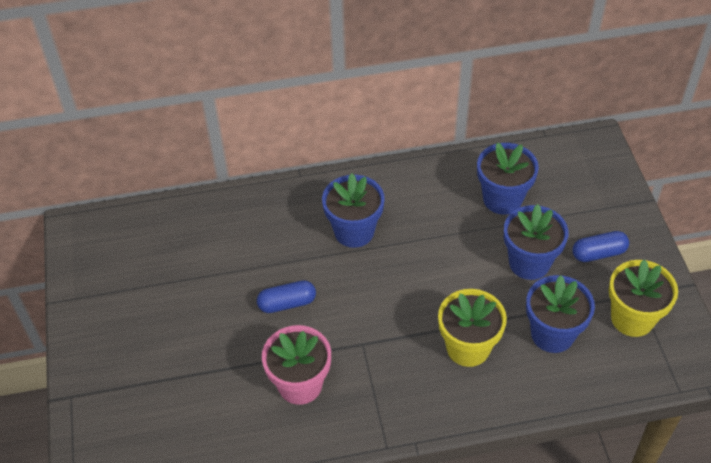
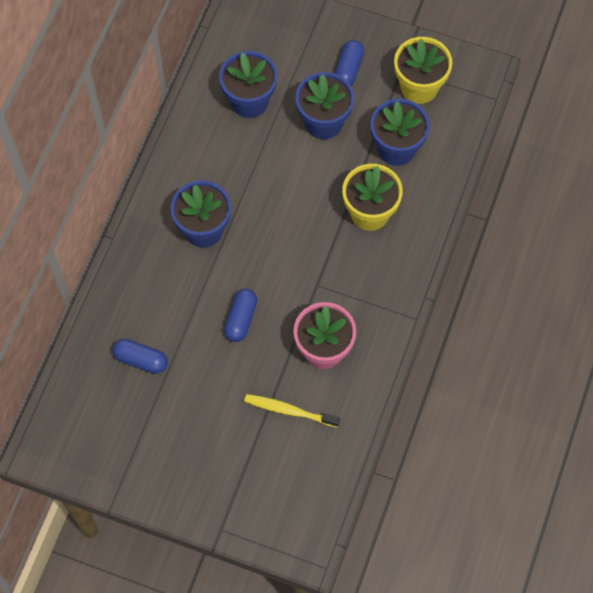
camera: 60 degrees left, 15 degrees up
(200, 252) = (141, 360): none -> blue capsule
(220, 389) = (289, 410): none -> yellow toothbrush

